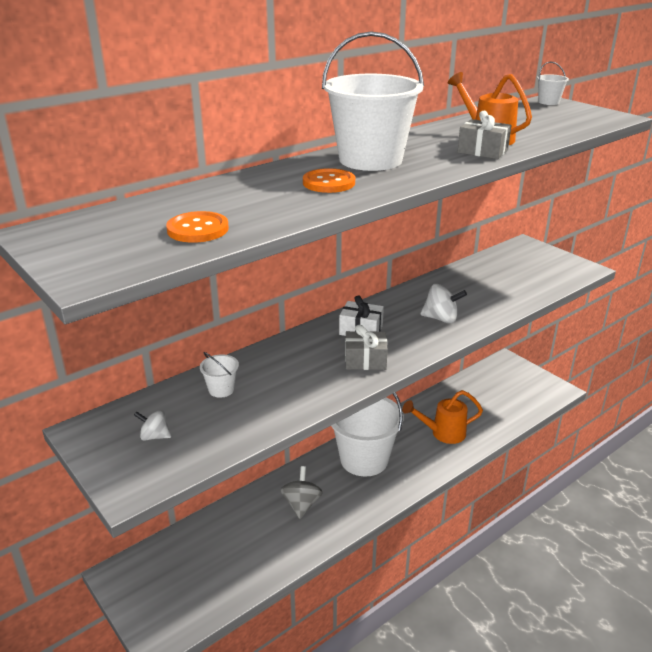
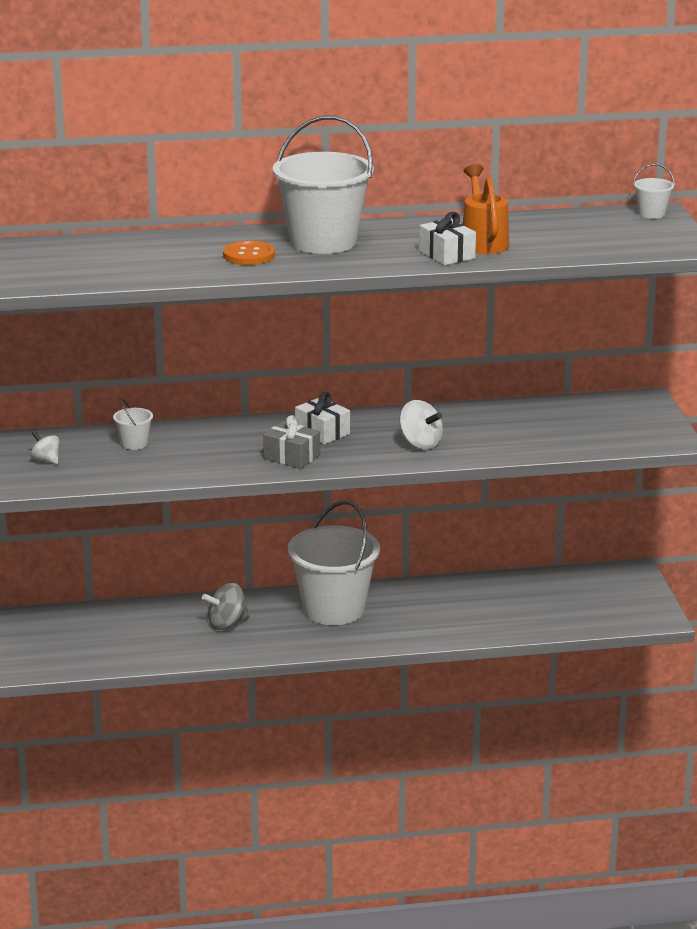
camera: 30 degrees right, 5 degrees down
(198, 229) = (90, 270): orange button -> none
(301, 504) = (227, 624): grey spinning top -> grey spinning top turned 150 degrees counterclockwise
(442, 433) = (452, 614): orange watering can -> none
(482, 151) = (447, 255): grey gift -> white gift

